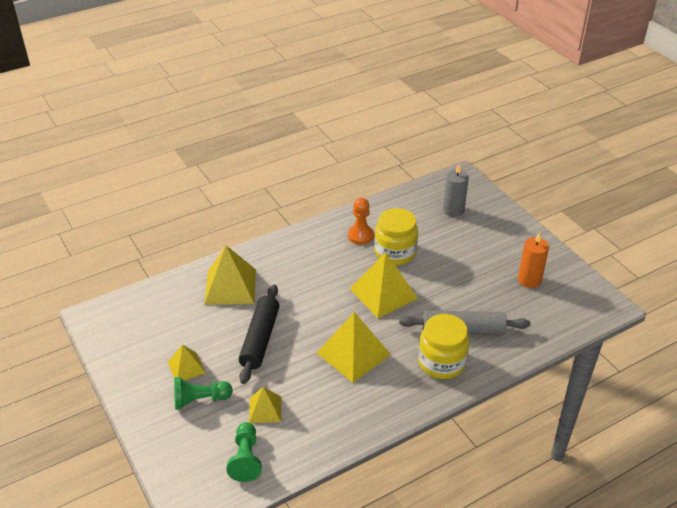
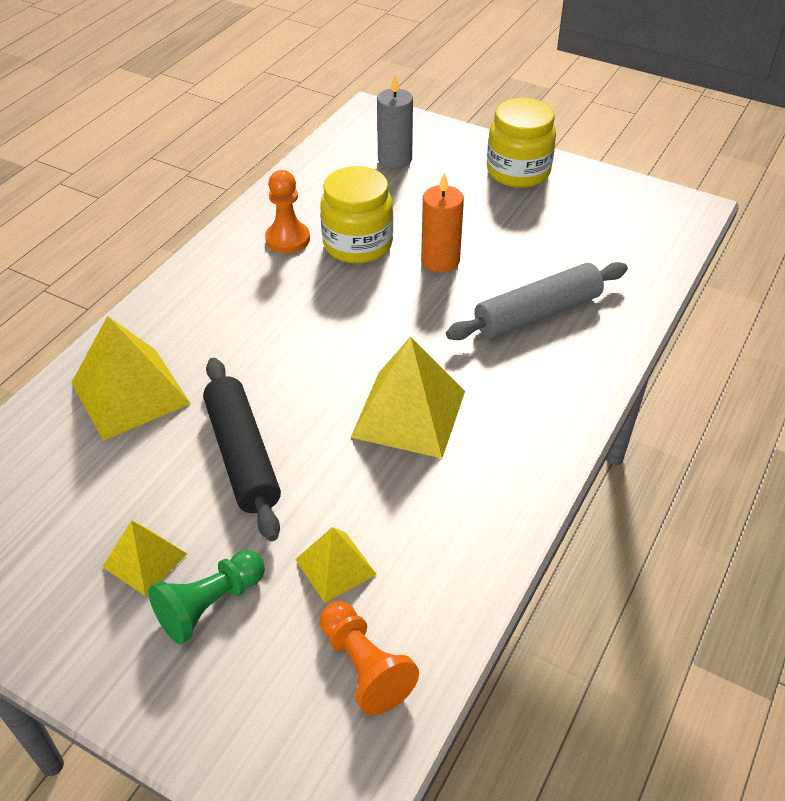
camera: 30 degrees left, 5 degrees up
(246, 459) = (364, 667): green pawn -> orange pawn
(383, 293) = (385, 307): yellow pyramid -> none
(441, 362) = (545, 371): yellow jar -> yellow jar (518, 172)
(529, 280) = (568, 214): orange candle -> orange candle (440, 261)

